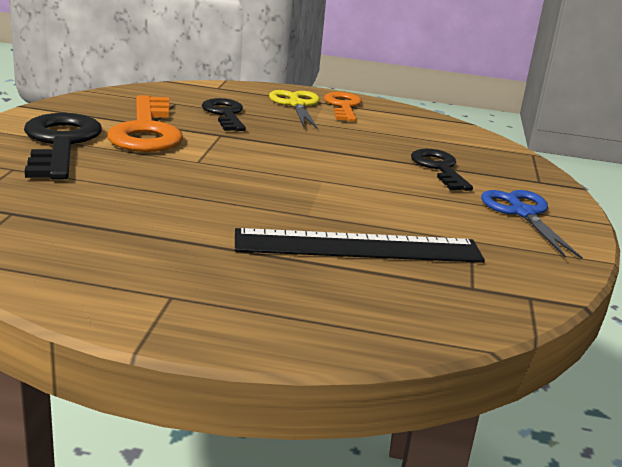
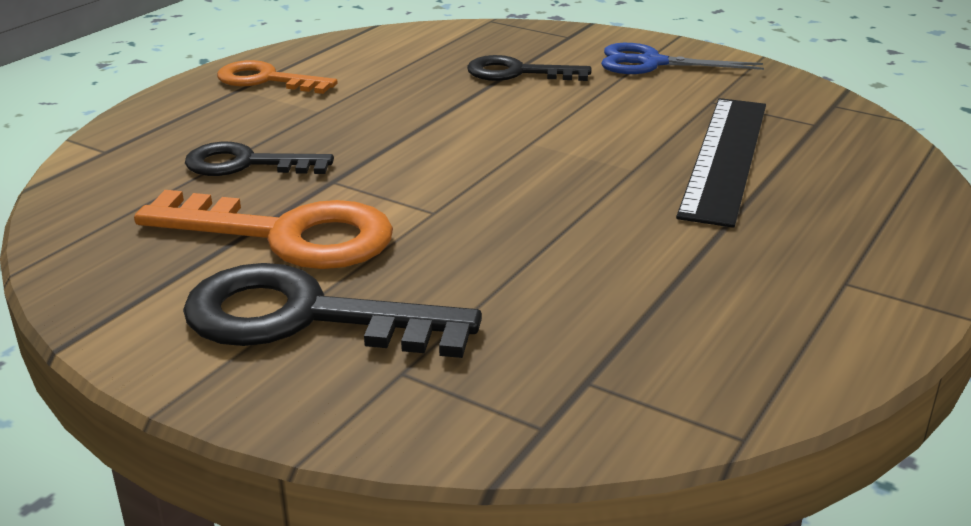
camera: 65 degrees left, 5 degrees up
(296, 105) = (237, 108): yellow scissors -> none

